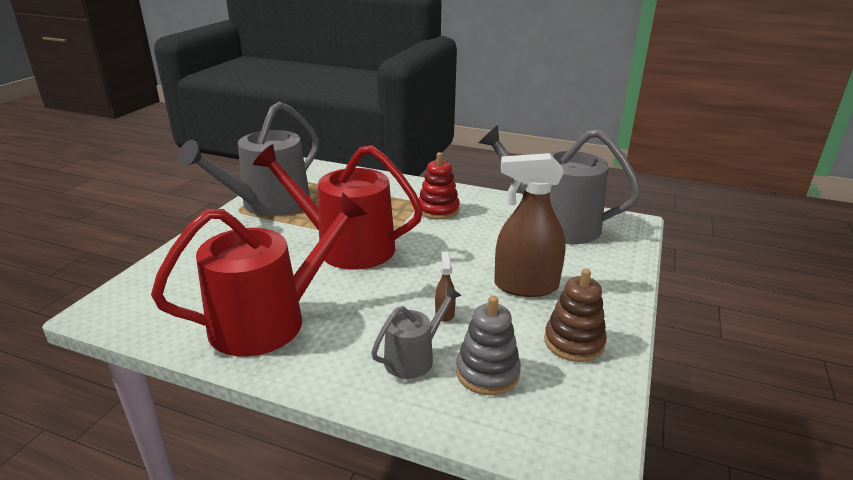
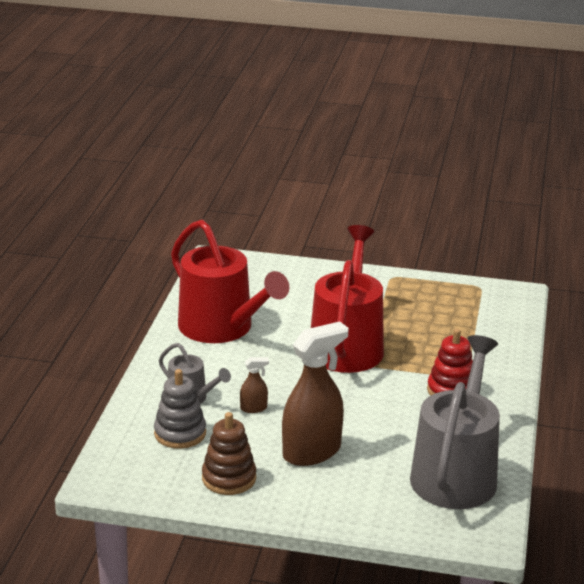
camera: 80 degrees right, 0 degrees up
(268, 204) = (414, 289): grey watering can -> none
(525, 286) = (312, 452): brown spray bottle -> brown spray bottle turned 60 degrees clockwise

